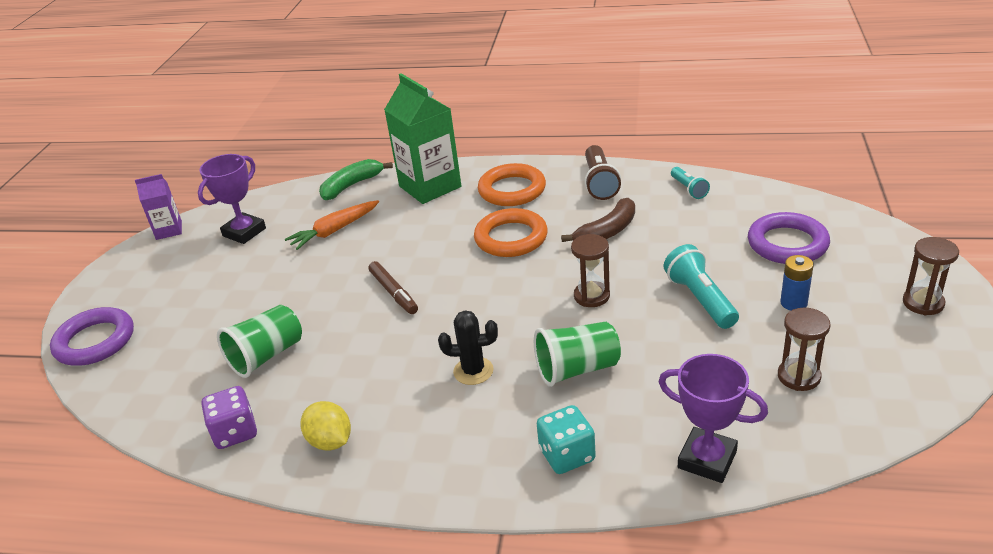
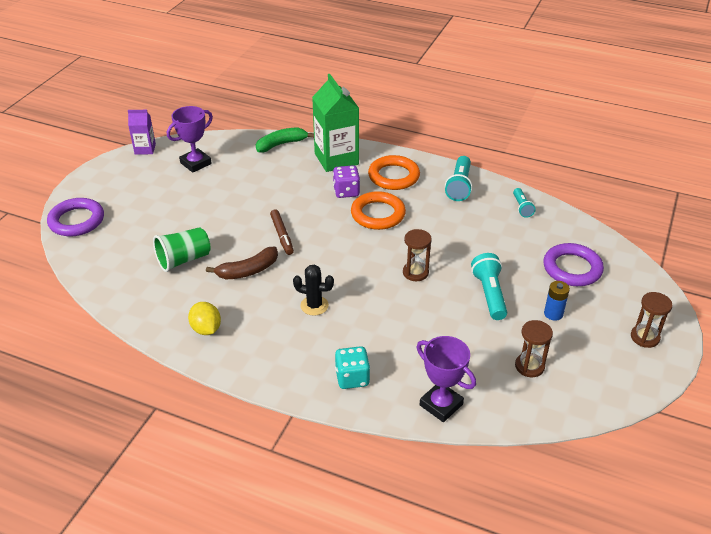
camera: 10 degrees right, 5 degrees up
(235, 432) = (149, 307): purple dice -> purple dice (346, 191)
(334, 231) = (257, 178): orange carrot -> none
(577, 369) = (383, 322): green cup -> none
(599, 183) = (459, 186): brown flashlight -> turquoise flashlight
(607, 231) = (447, 226): brown banana -> brown banana (248, 271)

